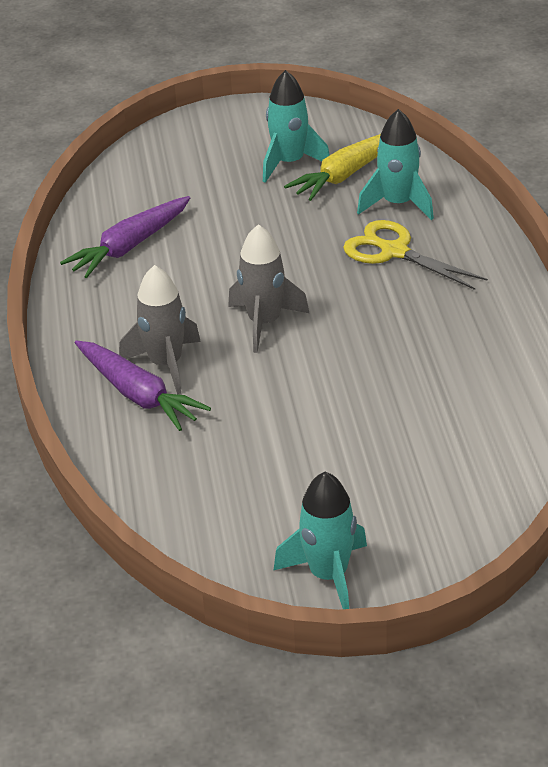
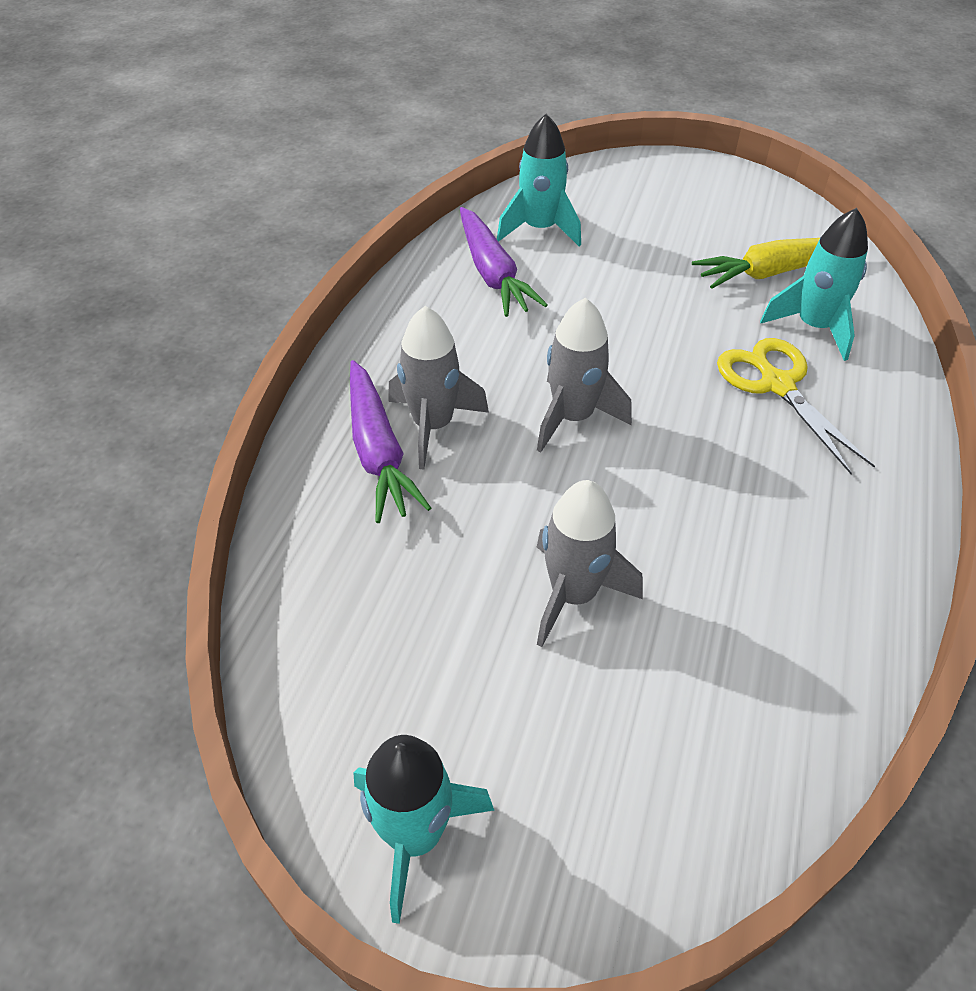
camera: 25 degrees right, 10 degrees up
(129, 246) = (493, 273): purple carrot -> purple carrot turned 90 degrees counterclockwise
(289, 163) = (718, 239): turquoise rocket -> turquoise rocket (540, 229)
(338, 424) = (573, 594): none -> grey rocket

